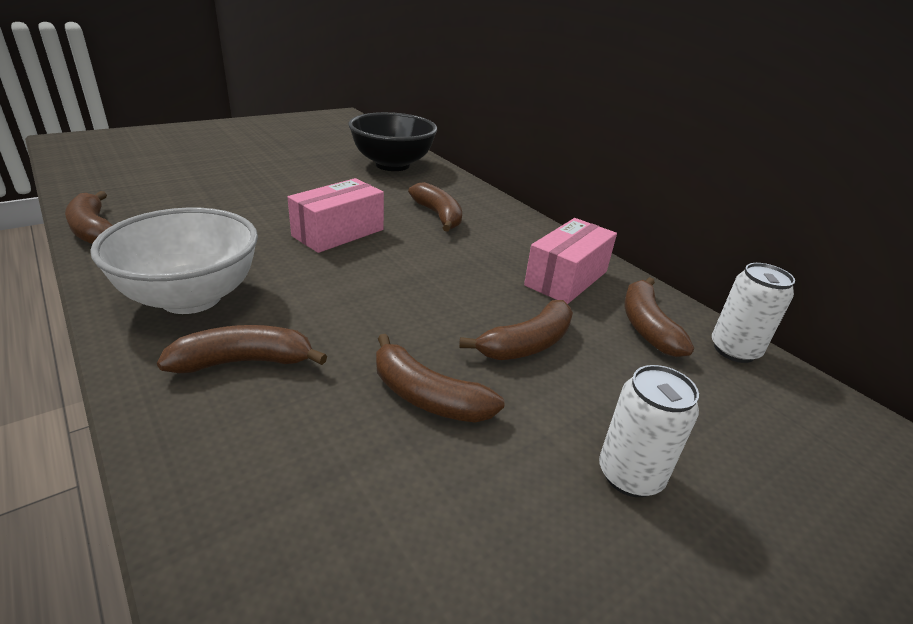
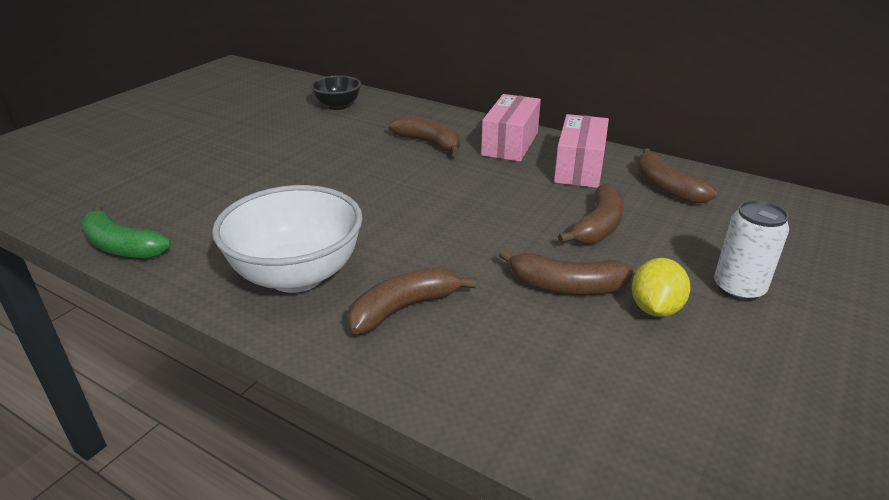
camera: 20 degrees left, 0 degrees up
(94, 230) = (122, 246): brown banana -> green banana
(338, 233) = (360, 182): pink box -> pink box (510, 144)
(392, 165) = (338, 106): black bowl -> black bowl, size x0.56
(502, 460) = (655, 308): none -> yellow lemon
(734, 350) = (734, 186): white can -> none

